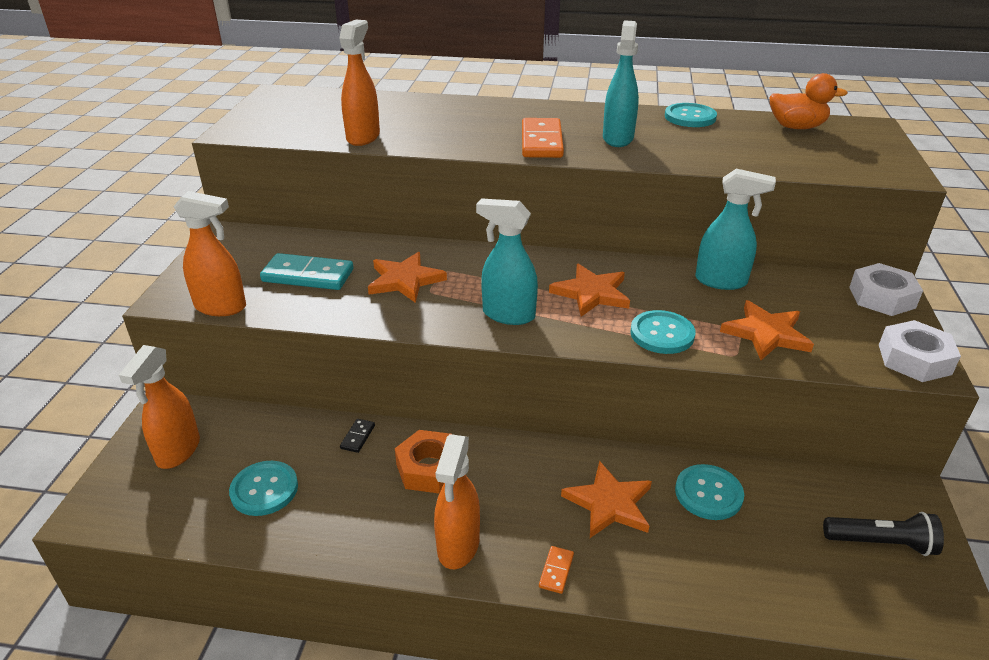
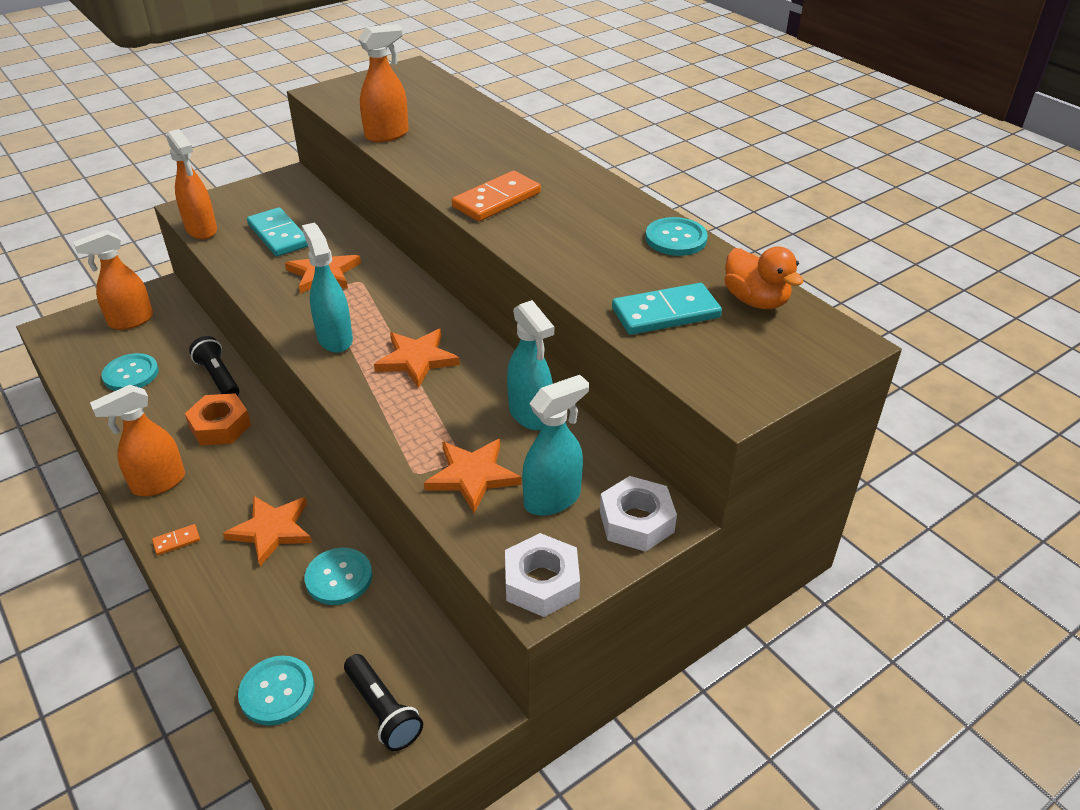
camera: 45 degrees right, 5 degrees up
(358, 437) = (218, 377): black domino -> black flashlight
(618, 138) = (562, 227): turquoise spray bottle -> turquoise spray bottle (553, 499)
(662, 334) = (400, 422): turquoise button -> turquoise button (277, 691)
(775, 153) = (665, 313): none -> turquoise domino

